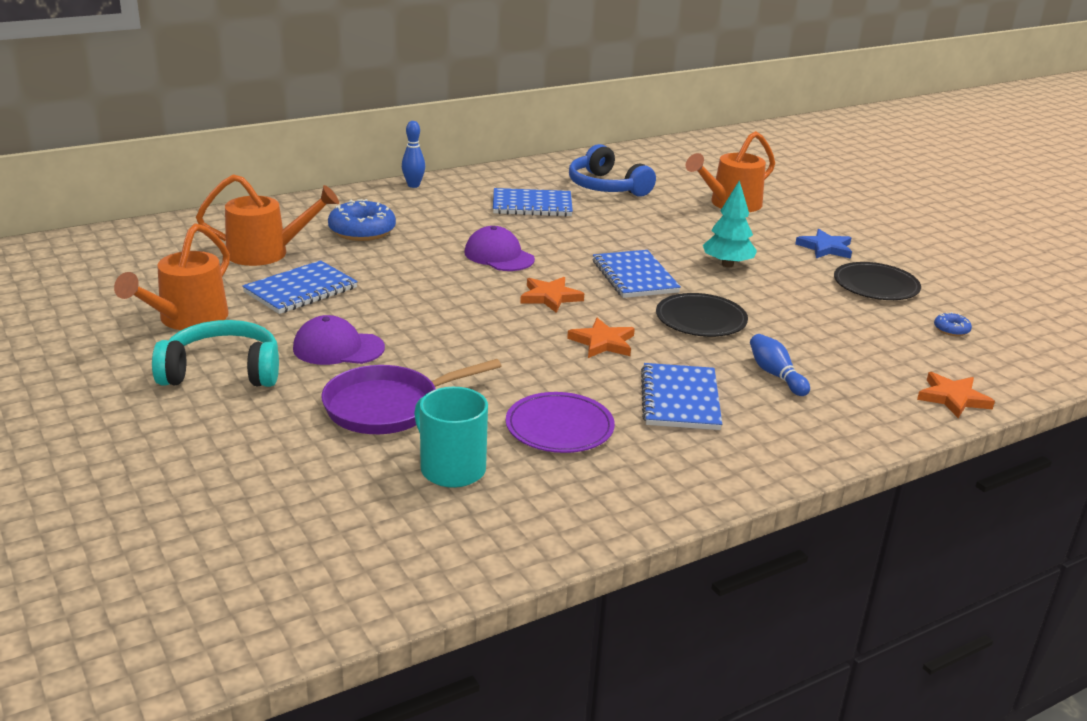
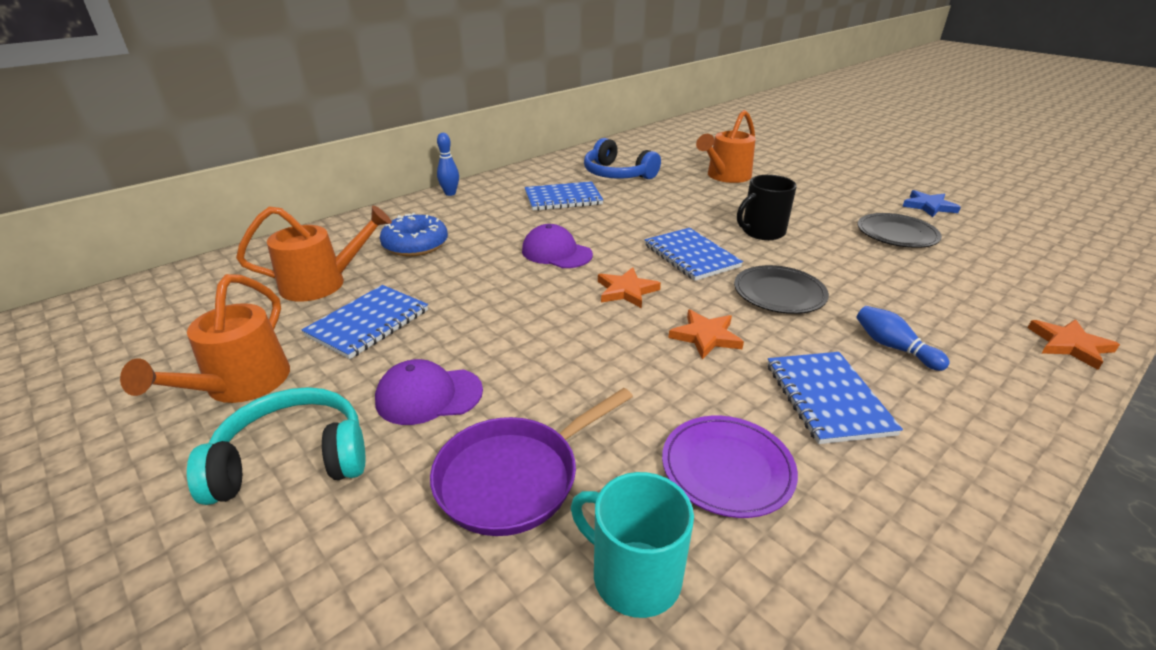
camera: 10 degrees left, 5 degrees up
(727, 264) = (762, 232): turquoise tree -> black mug
(825, 248) = (828, 205): blue star -> blue star (929, 206)
(951, 329) = (995, 268): blue donut -> none

